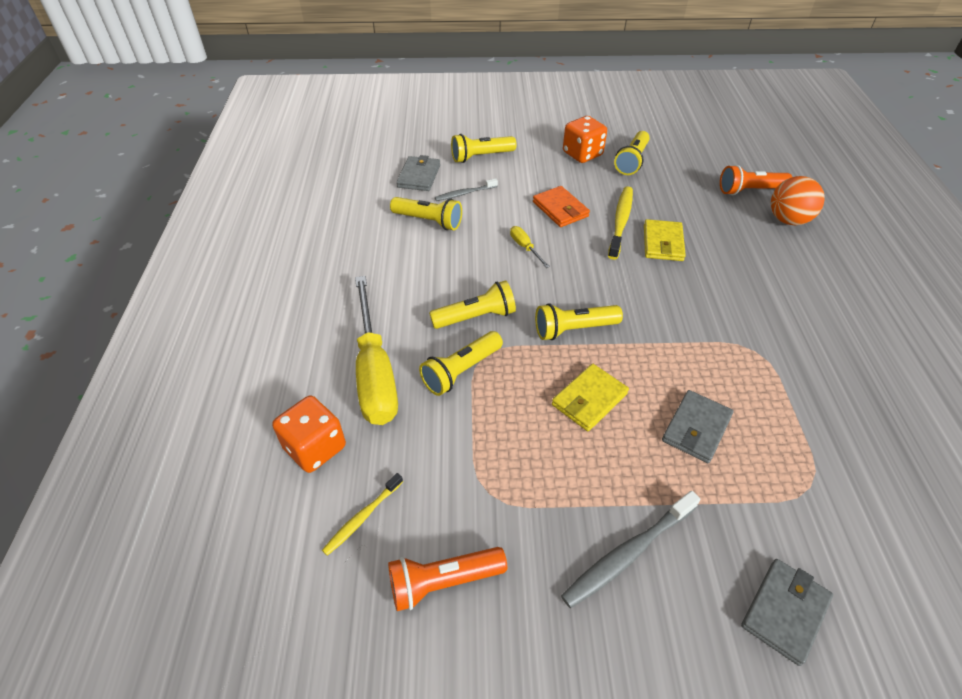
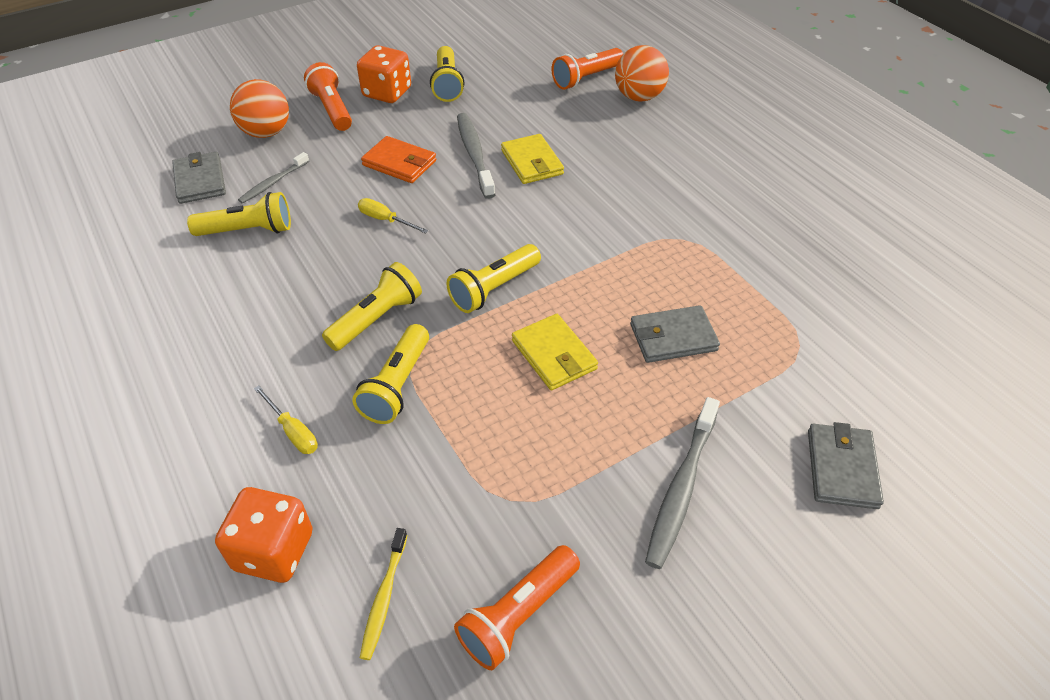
camera: 30 degrees left, 0 degrees up
(374, 372) = (293, 431): yellow screwdriver -> yellow screwdriver, size x0.41
(481, 157) = (266, 133): yellow flashlight -> orange ball
(535, 154) = (332, 109): none -> orange flashlight
(589, 399) = (554, 355): yellow wallet -> yellow wallet turned 45 degrees counterclockwise
(621, 222) = (474, 154): yellow toothbrush -> grey toothbrush
(696, 428) = (673, 337): grey wallet -> grey wallet turned 75 degrees clockwise

